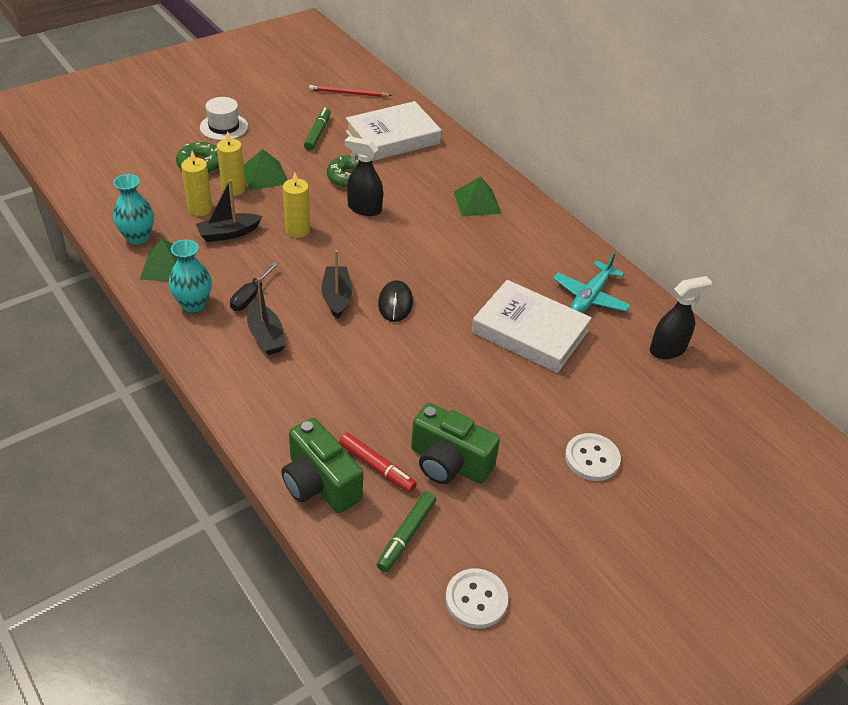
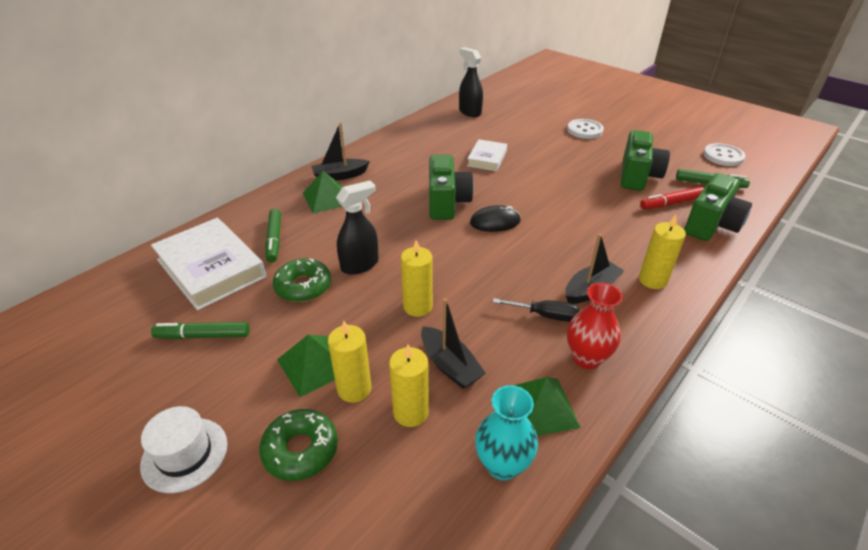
camera: 100 degrees left, 5 degrees down
(193, 304) = (586, 358): turquoise vase -> red vase
(256, 385) = (652, 280): none -> yellow candle
(336, 297) = (508, 256): black boat -> black boat (340, 176)
(349, 93) = (93, 327): red pencil -> none
(364, 208) = (360, 265): black spray bottle -> black spray bottle turned 135 degrees counterclockwise
(377, 467) = (671, 203): red marker -> red marker turned 135 degrees counterclockwise
(419, 168) = (274, 240): none -> green marker
(443, 278) = (447, 202): none -> green camera
(529, 332) = (487, 158): white book -> white book, size x0.56
(590, 297) = (432, 139): turquoise plane -> none

